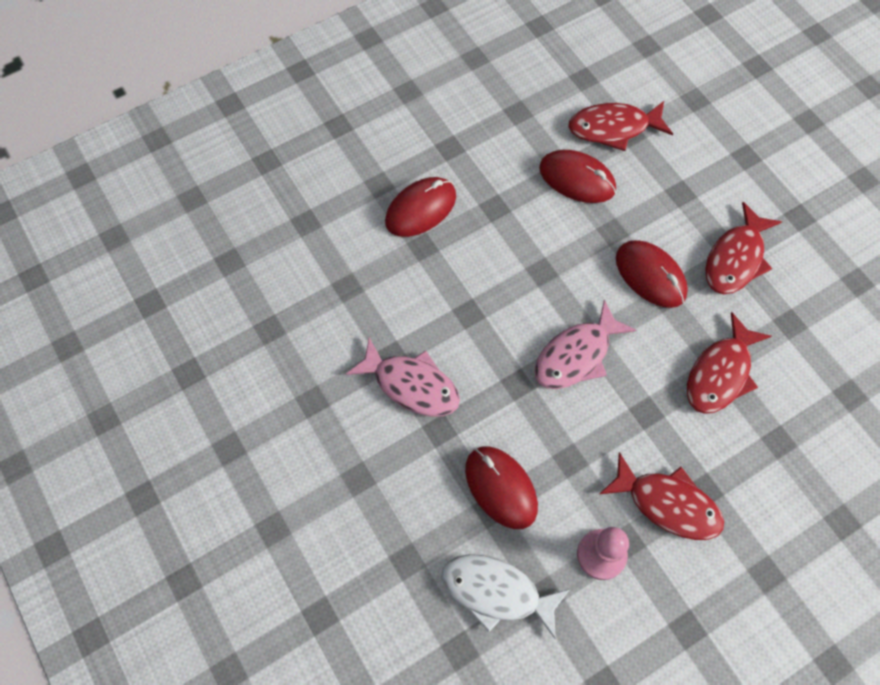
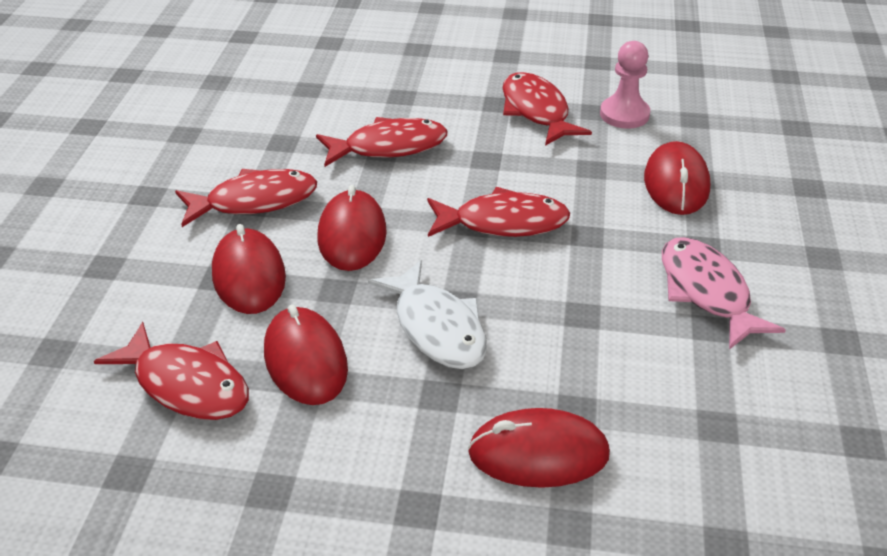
camera: 140 degrees left, 25 degrees down
(496, 592) = (737, 137): white fish -> white fish (437, 327)
(577, 355) = (503, 222): pink fish -> red fish
(667, 205) = (249, 276): none -> red mouse

